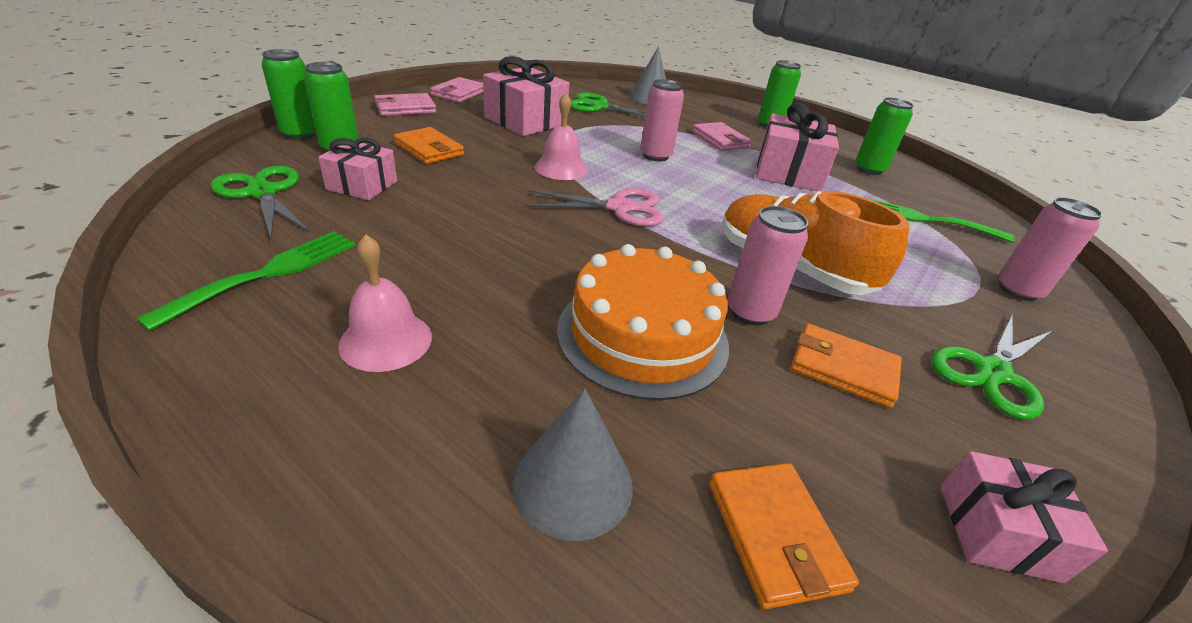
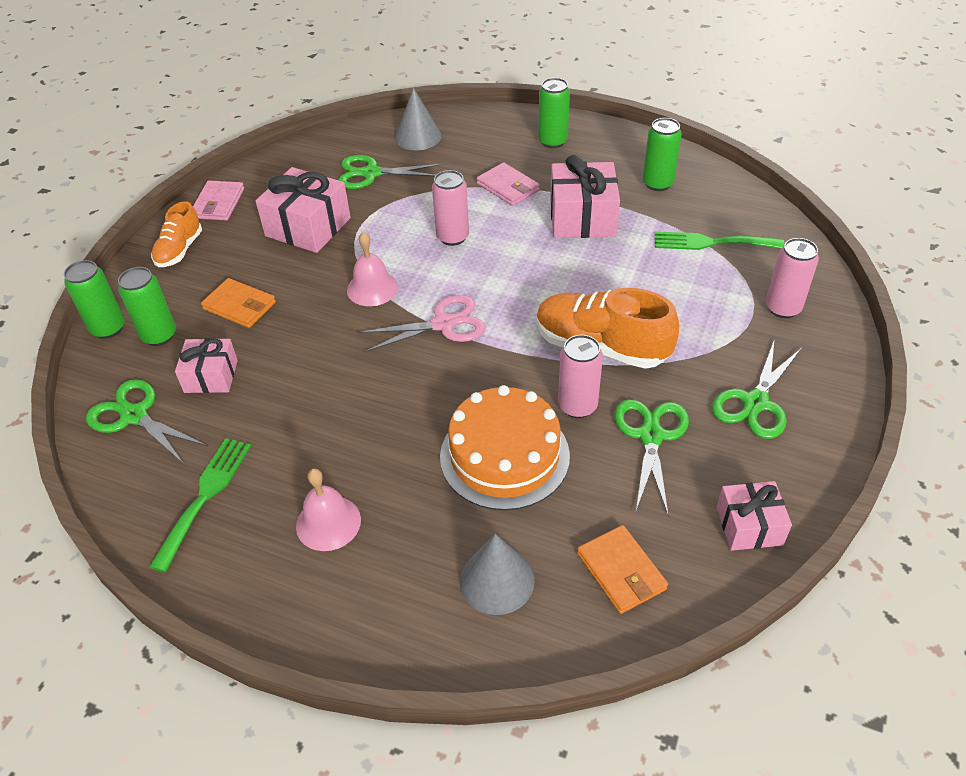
camera: 10 degrees left, 10 degrees up
(405, 108) = (180, 250): pink wallet -> orange shoe
(843, 368) = (650, 436): orange wallet -> green scissors

